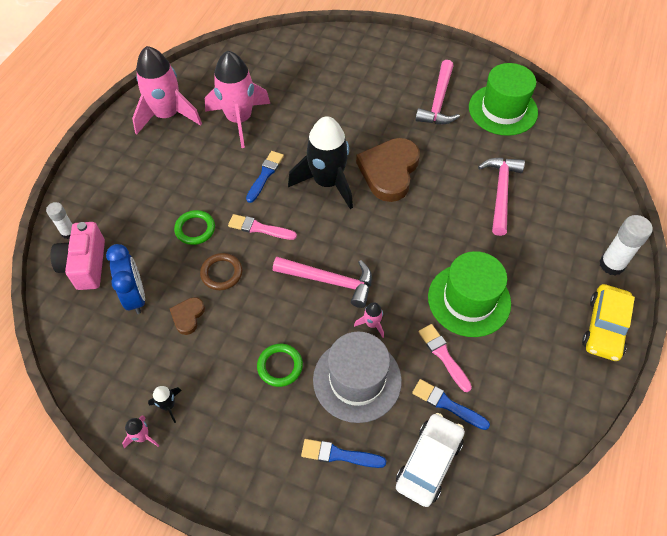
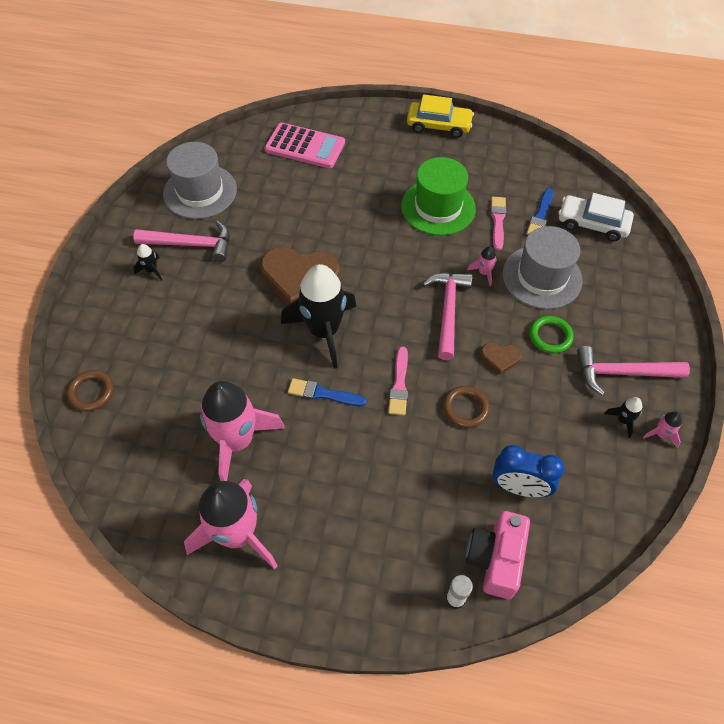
camera: 100 degrees left, 0 degrees up
(85, 265) = (495, 559): pink camera -> pink camera turned 120 degrees clockwise
(135, 296) = (519, 487): blue clock -> blue clock turned 135 degrees counterclockwise
(188, 316) = (525, 428): brown heart -> brown heart (500, 358)
(195, 229) = (415, 449): green ring -> none
(303, 44) = (91, 392): none -> brown ring
(339, 455) = (611, 281): blue brush -> none
(413, 77) = (151, 270): none -> black rocket
(443, 355) = (498, 221): pink brush -> pink brush turned 135 degrees clockwise
(500, 192) = (312, 190): pink hammer -> pink hammer (622, 373)
(503, 110) = (200, 191): green hat -> grey hat
(565, 193) = (305, 146): none -> pink calculator
(611, 264) = (377, 119): white glue stick -> none

